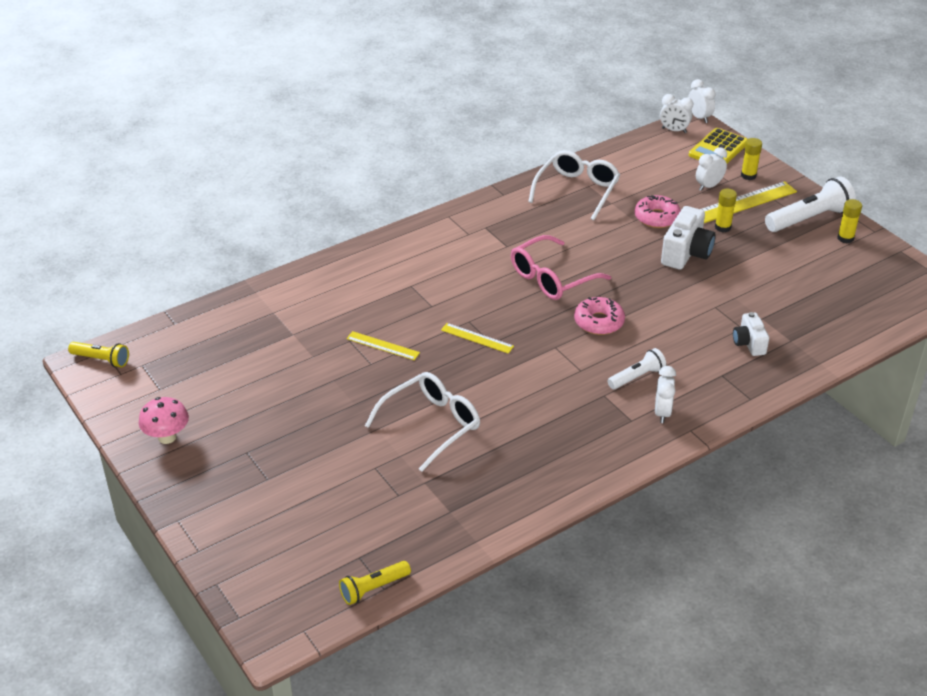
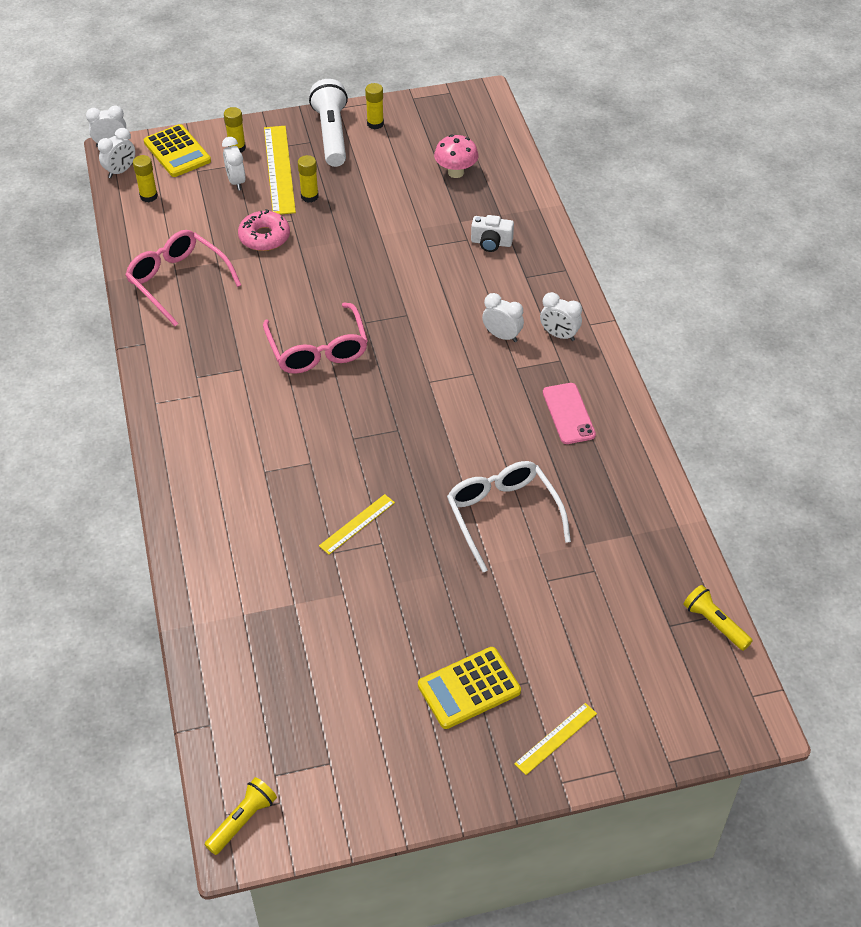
camera: 70 degrees left, 10 degrees up
(167, 437) = (420, 769): pink mushroom -> pink mushroom (456, 172)
(249, 446) = (469, 688): none -> yellow calculator
(373, 588) = (715, 624): yellow flashlight -> yellow flashlight turned 150 degrees clockwise
(477, 338) = (384, 439): yellow ruler -> yellow ruler (556, 738)
(569, 440) = (568, 413): none -> pink phone
(576, 191) = (178, 282): white glasses -> pink glasses
(599, 322) = (407, 336): pink donut -> none
(637, 377) = (502, 336): white flashlight -> white clock
(657, 151) = (148, 196): none -> yellow glue stick
(686, 253) = (335, 236): white camera -> none

